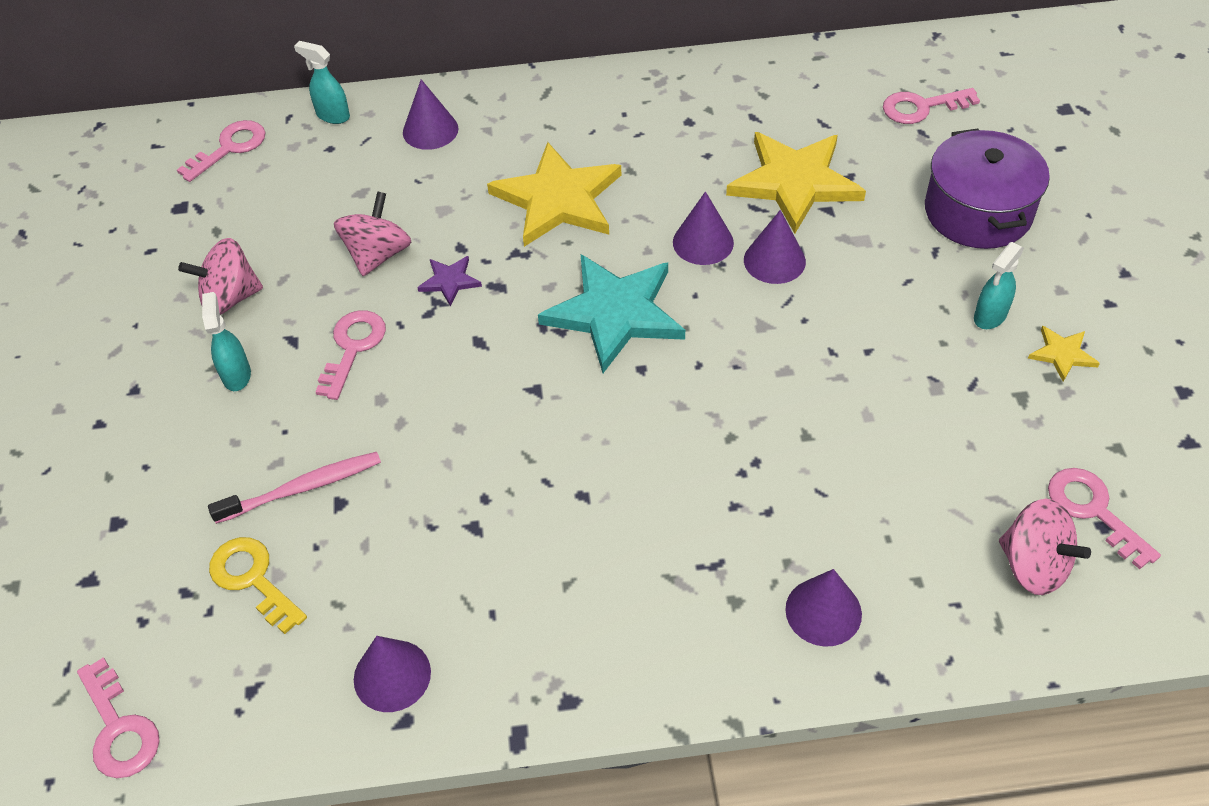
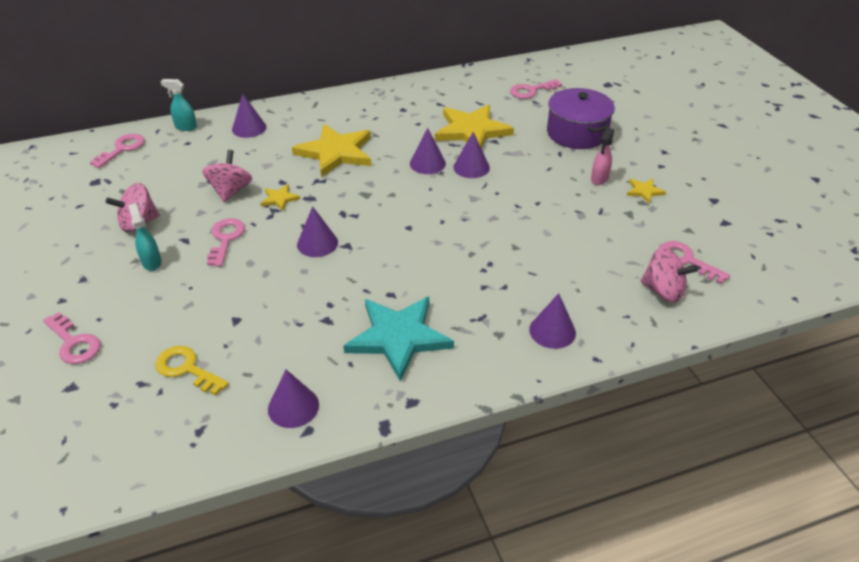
camera: 15 degrees left, 10 degrees down
(119, 728) = (109, 468): pink key -> pink key (74, 343)
(302, 488) = (209, 315): pink toothbrush -> none
(449, 281) = (279, 199): purple star -> yellow star
(490, 378) = (317, 243): none -> purple cone
(615, 313) = (385, 203): turquoise star -> turquoise star (398, 337)
(989, 316) = (599, 179): turquoise spray bottle -> pink spray bottle

